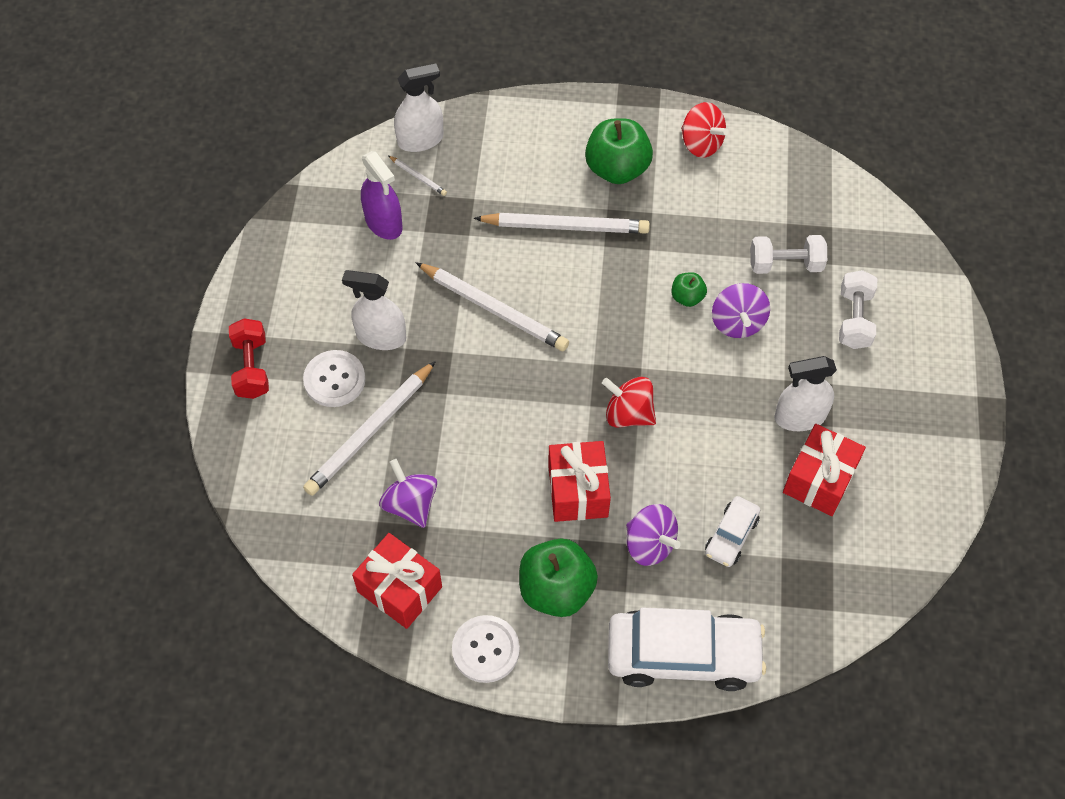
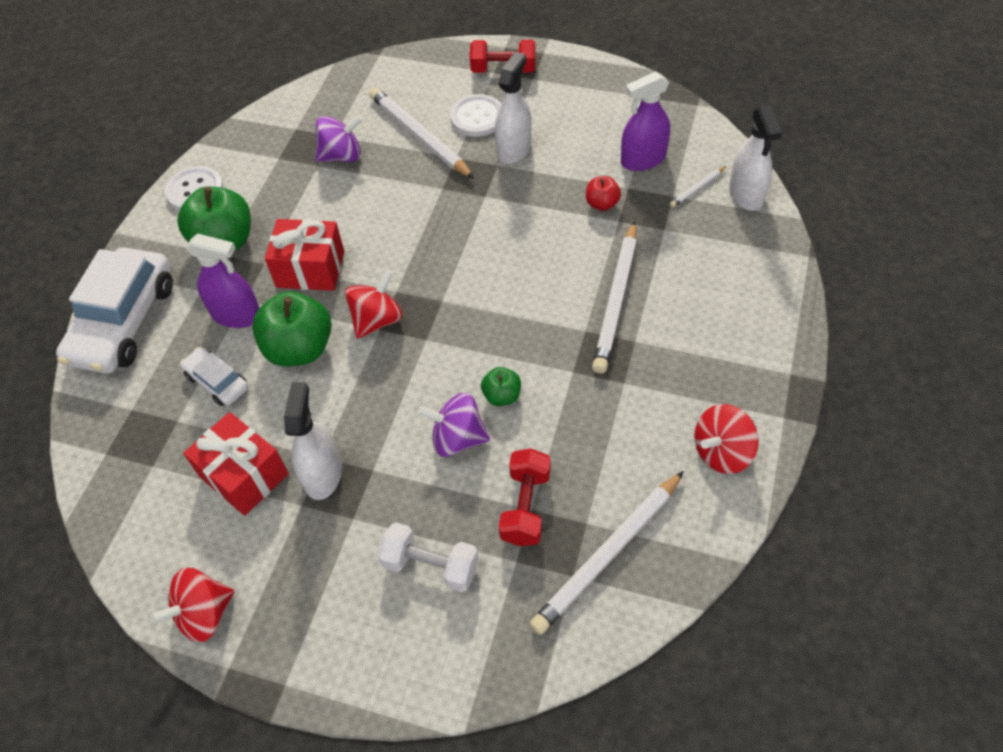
camera: 105 degrees right, 5 degrees down
(399, 589) = (270, 144): red gift -> none
(449, 250) = (602, 204): none -> red apple
(494, 309) = (525, 231): white pencil -> white pencil (608, 555)
(617, 169) = (691, 358): green apple -> green apple (300, 348)
(650, 544) = (236, 315): purple spinning top -> purple spray bottle
(785, 264) = (525, 506): white dumbbell -> red dumbbell
(947, 470) = (204, 614): none -> red spinning top

